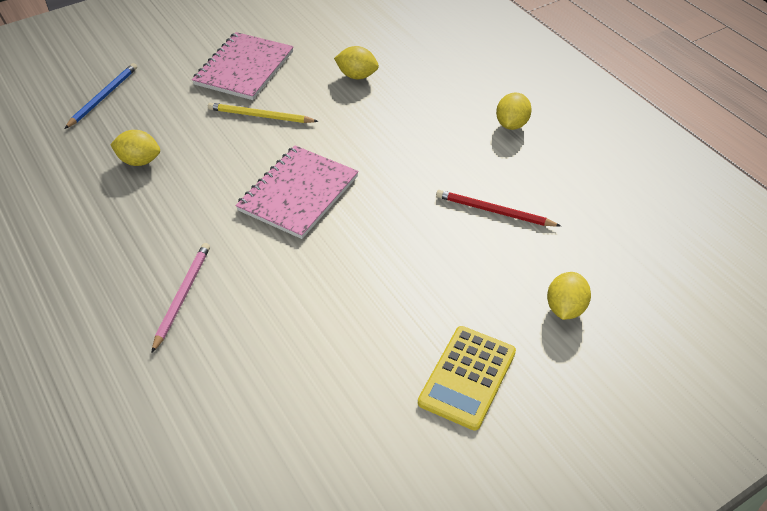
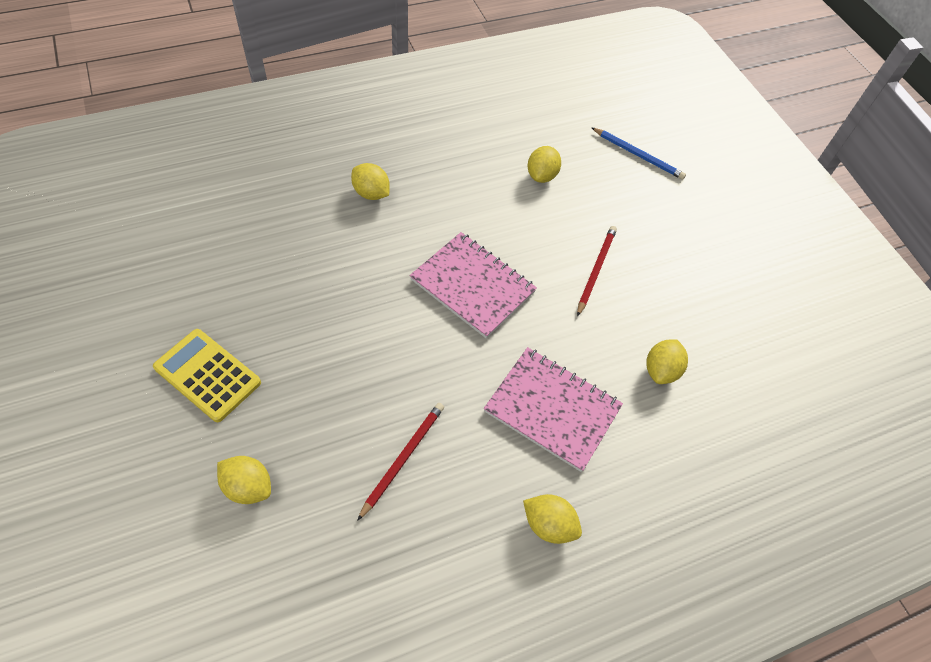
camera: 95 degrees right, 10 degrees up
(182, 296) = (371, 193): pink pencil -> yellow lemon
(244, 68) = (680, 265): pink notebook -> pink notebook (552, 409)
(260, 116) = (596, 270): yellow pencil -> red pencil

